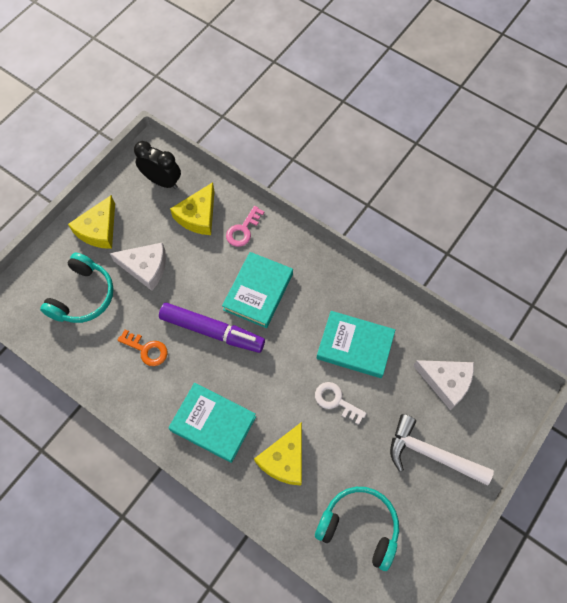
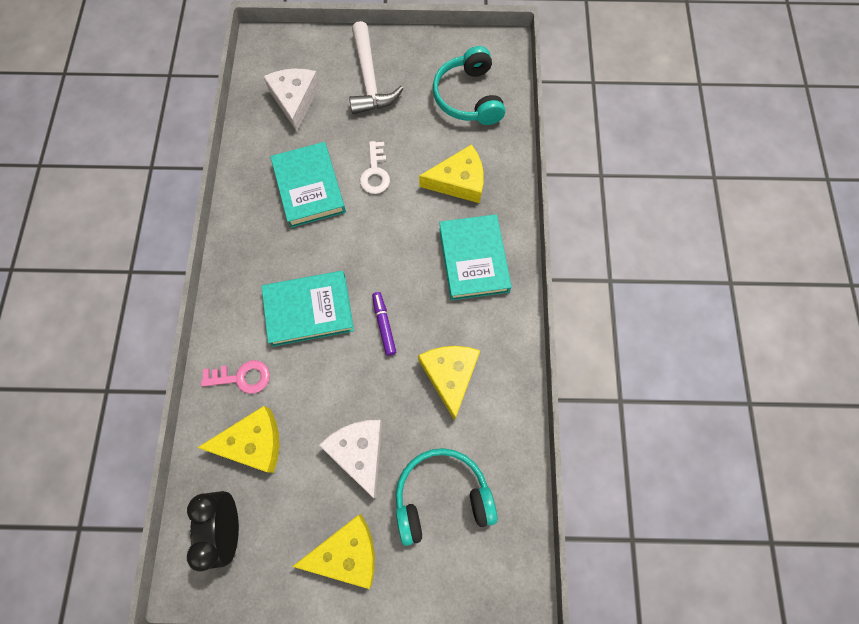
camera: 125 degrees left, 5 degrees up
(146, 349) = (450, 375): orange key -> yellow cheese
(212, 331) = (384, 325): purple marker -> purple marker, size x0.49

